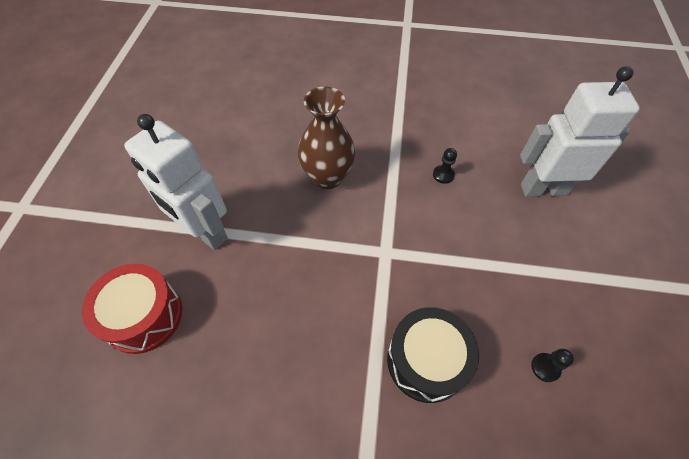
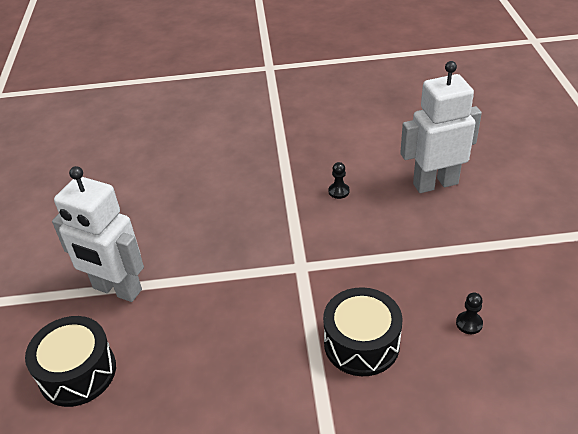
camera: 10 degrees left, 15 degrees down
(144, 316) = (78, 372): red drum -> black drum
(327, 177) = (226, 217): brown vase -> none

